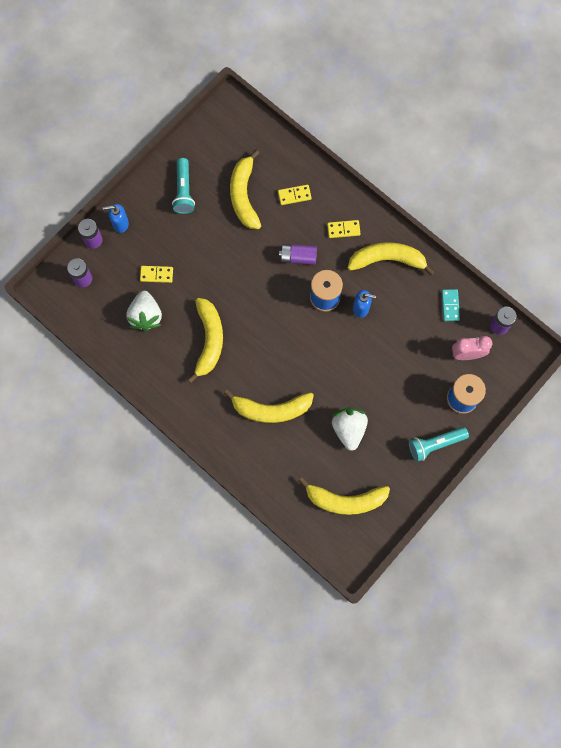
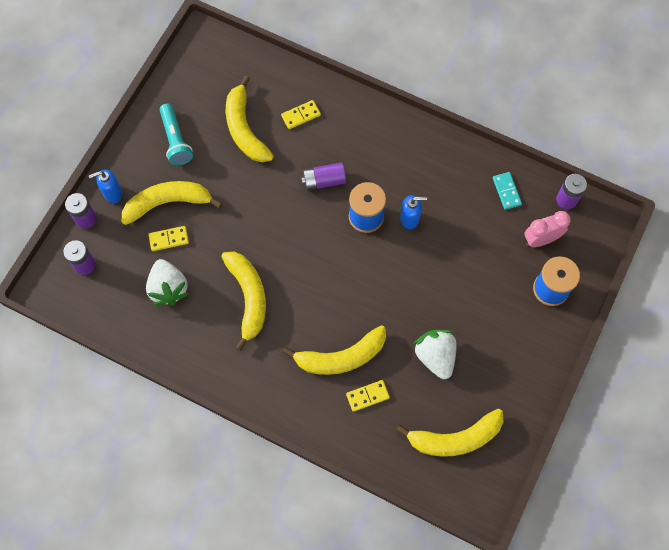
camera: 15 degrees left, 5 degrees down
(343, 229) = (365, 139): yellow domino -> yellow domino (367, 396)
(387, 260) = (423, 159): yellow banana -> yellow banana (168, 203)
(435, 444) = (537, 348): turquoise flashlight -> none

